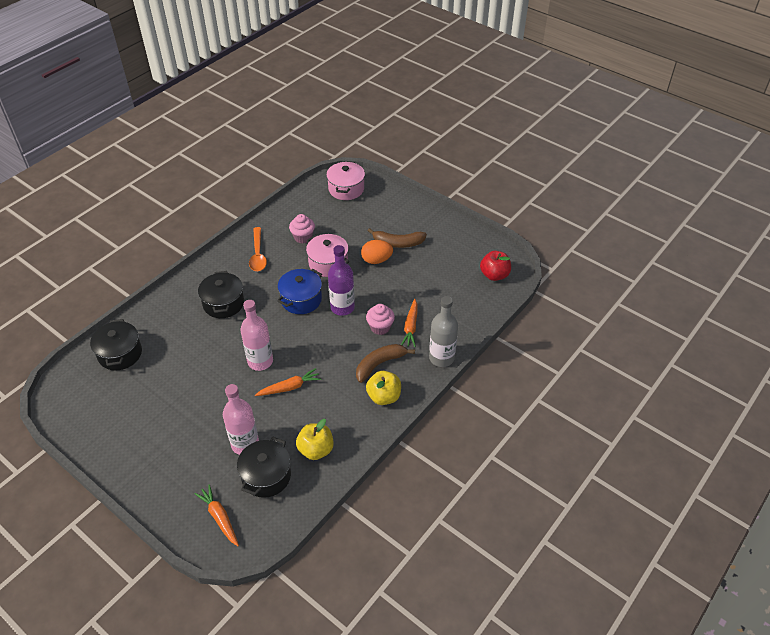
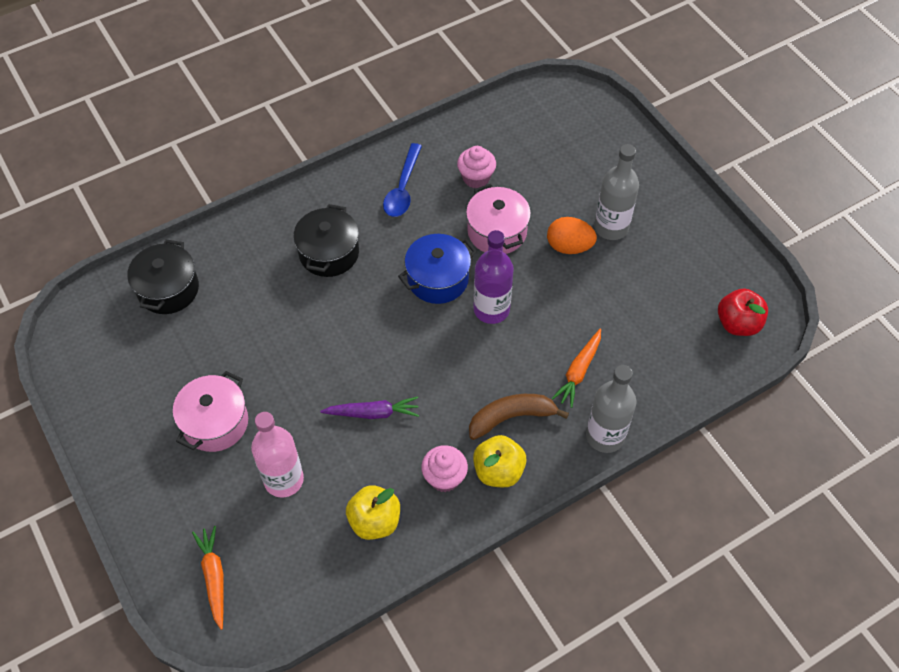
camera: 20 degrees right, 10 degrees up
(258, 254) = (403, 188): orange spoon -> blue spoon
(260, 361) = (347, 360): pink bottle -> none
(266, 476) = (295, 538): black pot -> none
(289, 387) = (373, 413): orange carrot -> purple carrot
(346, 189) = (568, 114): pink pot -> pink pot (215, 423)
(380, 327) = (534, 358): pink cupcake -> pink cupcake (444, 477)
(398, 243) = (611, 227): brown banana -> grey bottle

